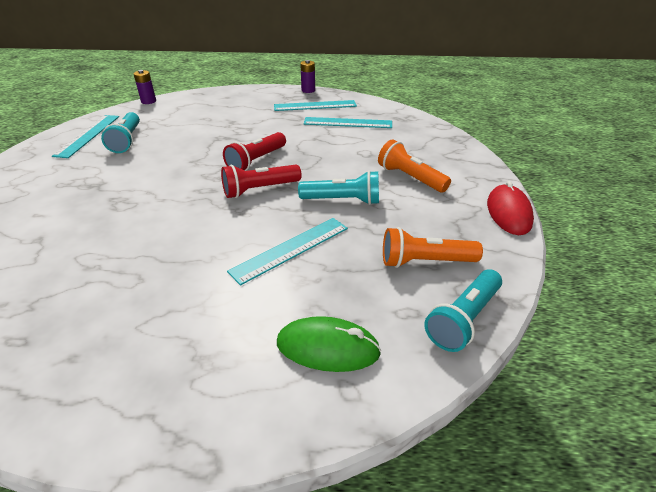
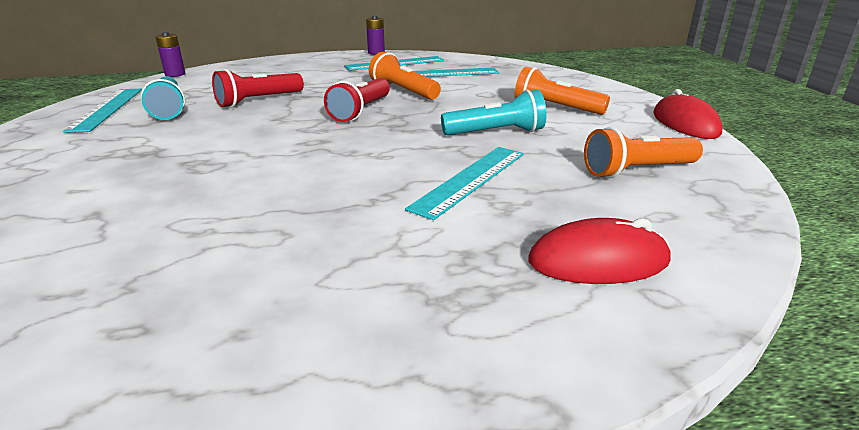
camera: 15 degrees left, 10 degrees down
(259, 189) = (385, 134): red flashlight -> red flashlight (258, 101)
(301, 141) = (403, 91): none -> orange flashlight
(328, 348) = (598, 261): green mouse -> red mouse
(463, 319) = (726, 212): turquoise flashlight -> none

